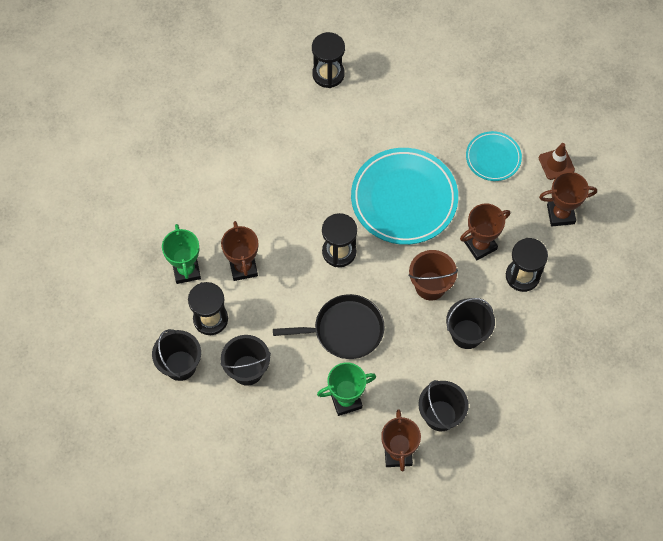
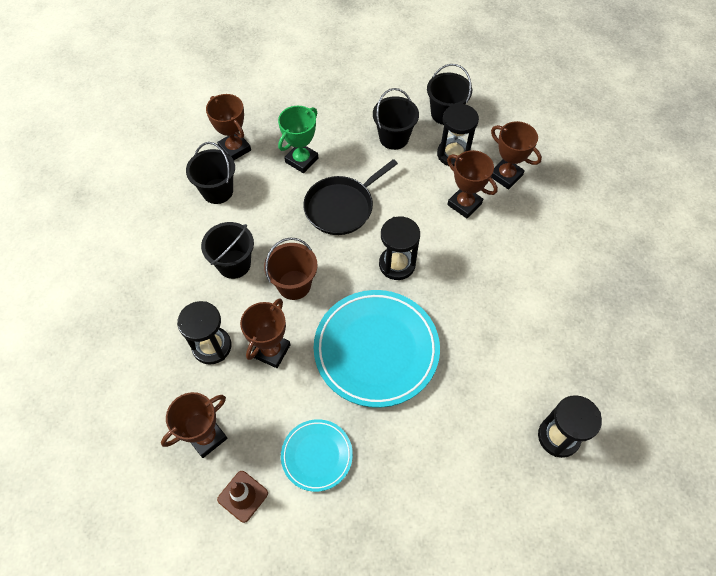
camera: 145 degrees right, 5 degrees down
(186, 270) = (505, 176): green trophy -> brown trophy

